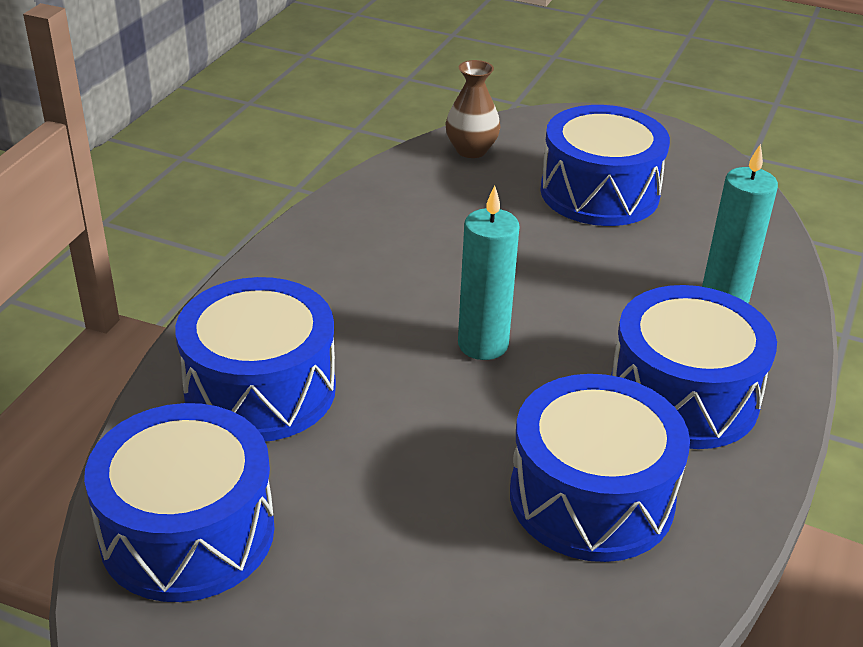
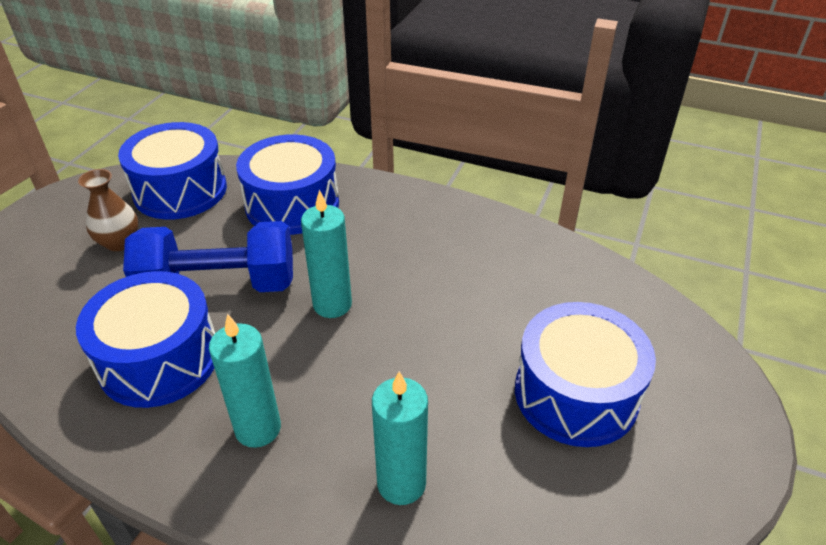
camera: 90 degrees right, 5 degrees up
(444, 454) = (219, 285): none -> blue dumbbell
(471, 150) = (624, 299): brown vase -> brown vase (119, 242)
(683, 396) = (258, 428): blue drum -> turquoise candle

